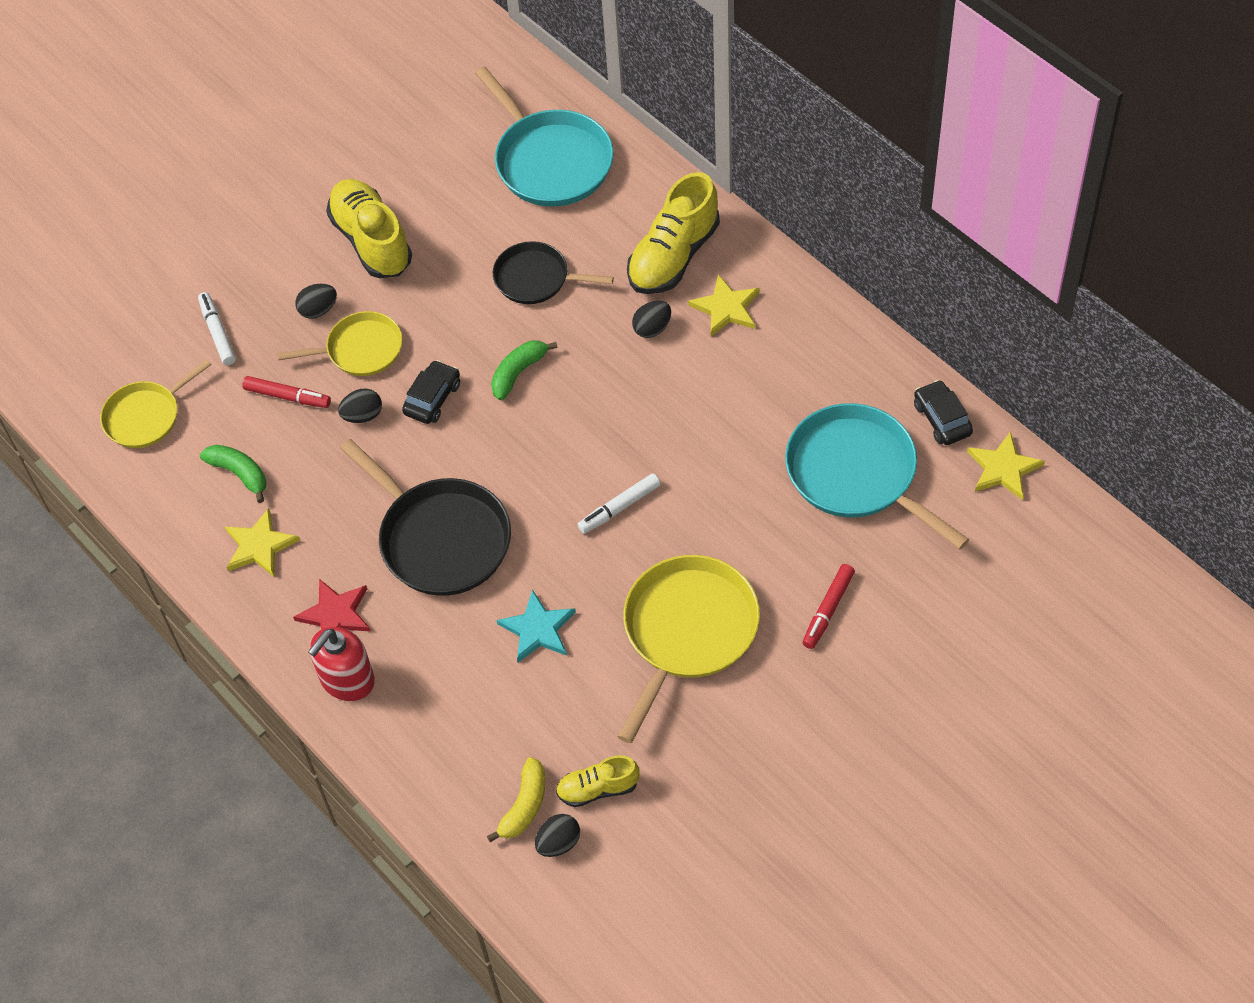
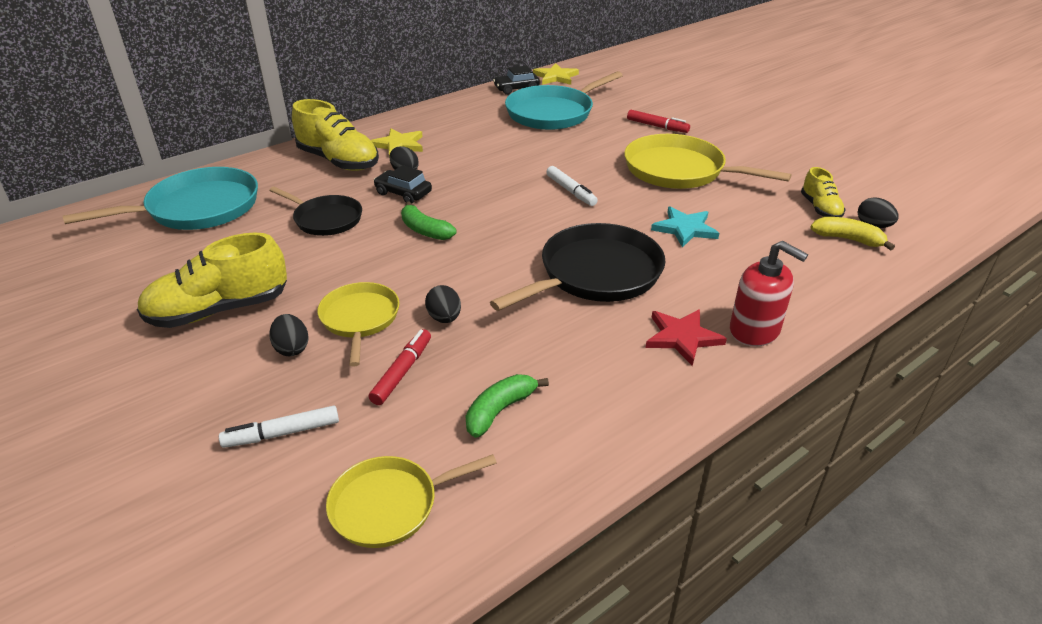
camera: 90 degrees left, 20 degrees down
(146, 416) = (389, 505): yellow pan -> yellow pan turned 105 degrees clockwise
(259, 546) = (599, 393): yellow star -> none
(432, 398) = (437, 275): black car -> black car (403, 193)
(536, 278) = (326, 219): black pan -> black pan turned 75 degrees counterclockwise

